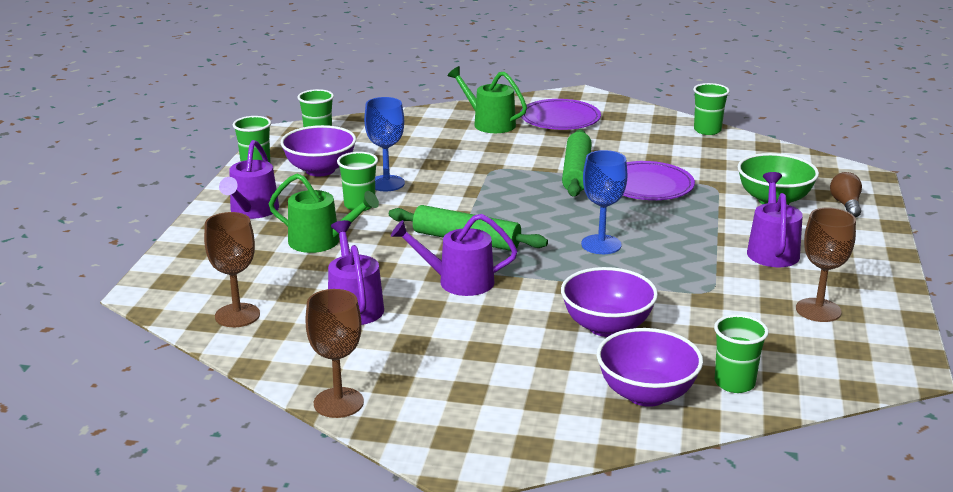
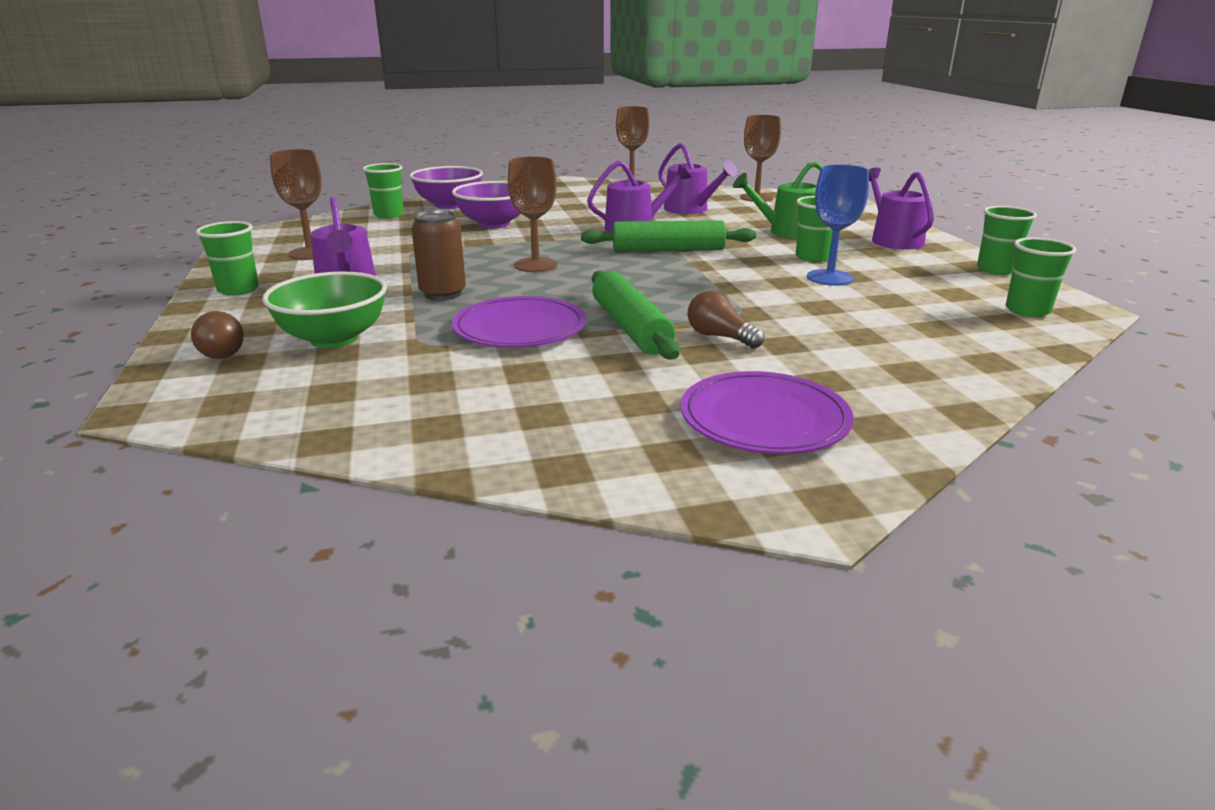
camera: 155 degrees right, 0 degrees up
(320, 170) = (925, 278): purple bowl -> none
(490, 123) = (861, 380): green watering can -> none
(529, 156) = (720, 337): none -> brown light bulb
(601, 244) = (535, 265): blue goblet -> brown goblet
(692, 226) = (443, 294): none -> brown can
(707, 130) = (457, 454): green cup -> green cup (238, 290)

